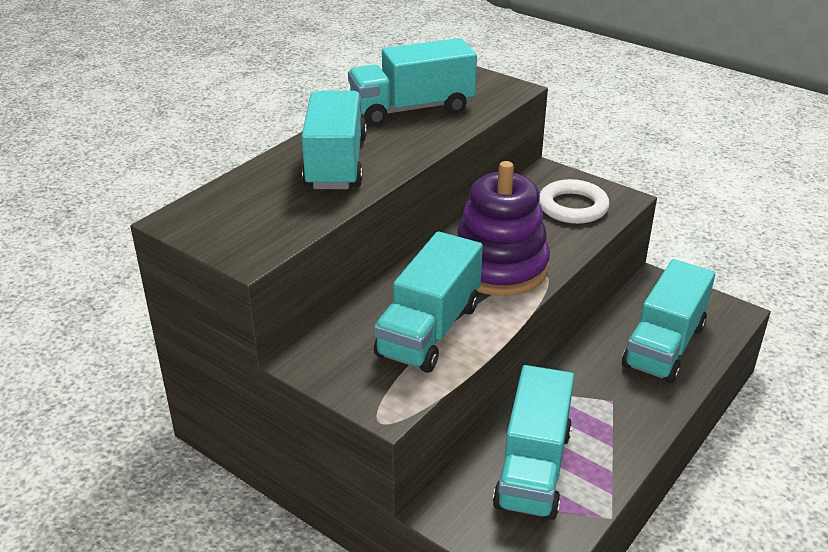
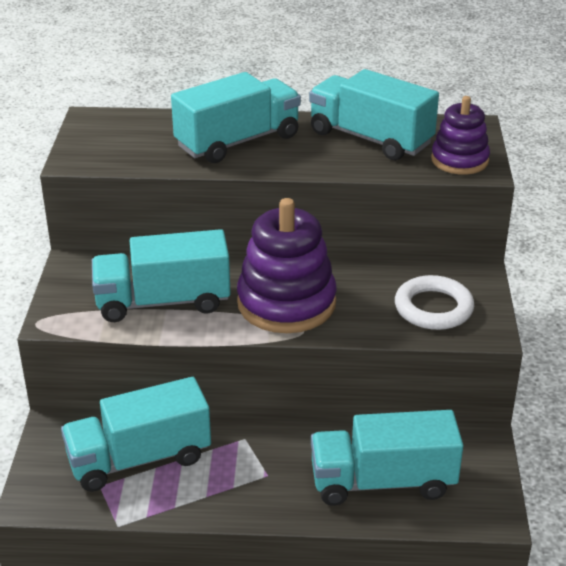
camera: 55 degrees right, 0 degrees up
(490, 90) = (459, 160): none -> purple stacking toy

